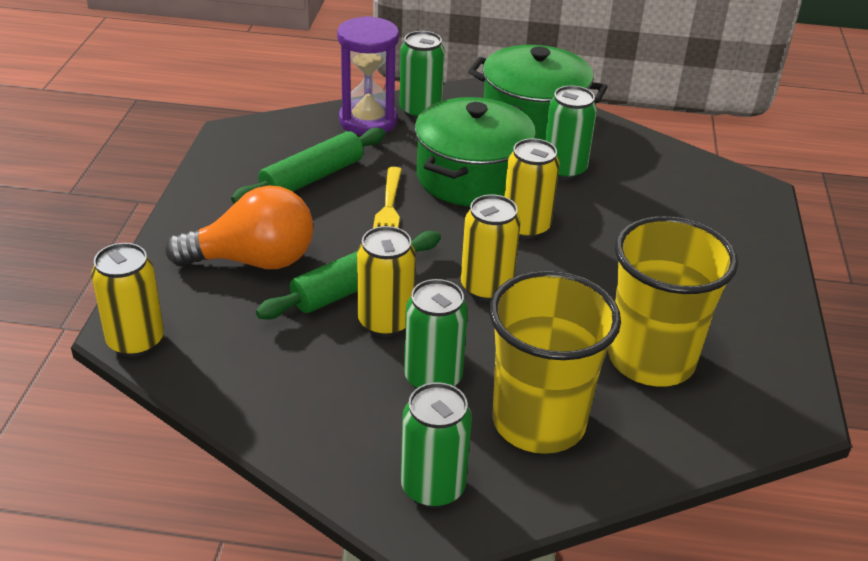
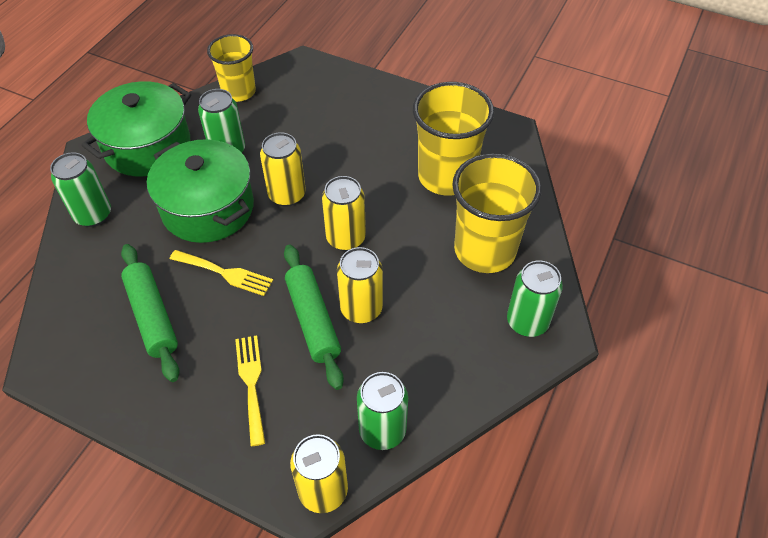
camera: 70 degrees left, 15 degrees up
(253, 261) = (251, 383): orange light bulb -> yellow fork
(368, 121) = (86, 256): purple hourglass -> none
(433, 378) = (429, 295): green can -> green can (382, 430)
(664, 155) = (239, 92): none -> yellow cup

